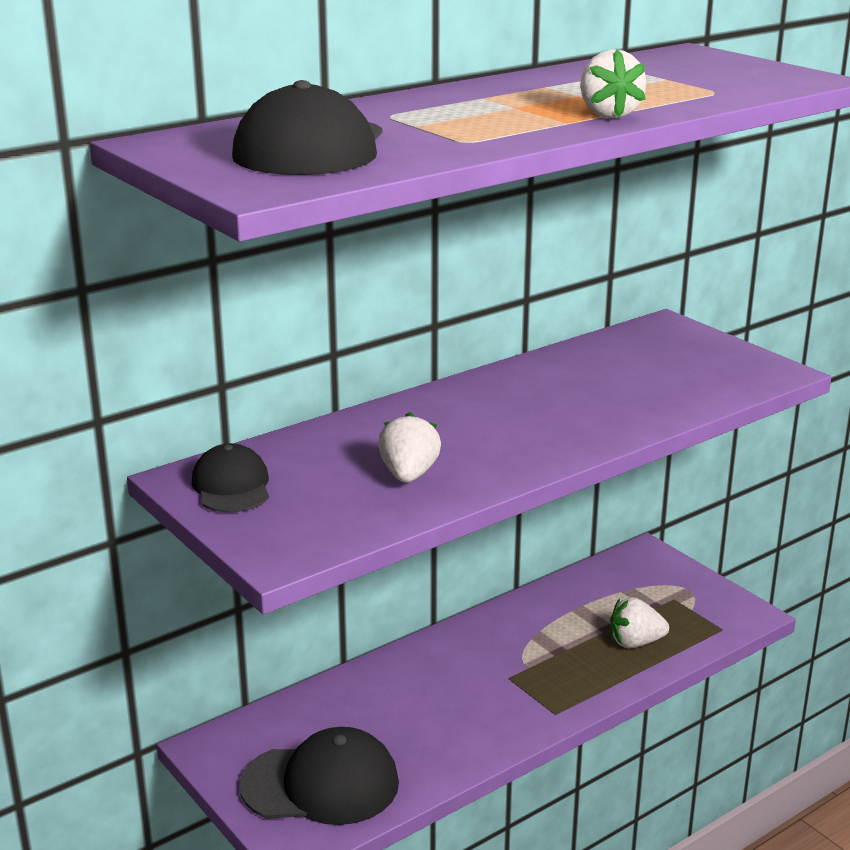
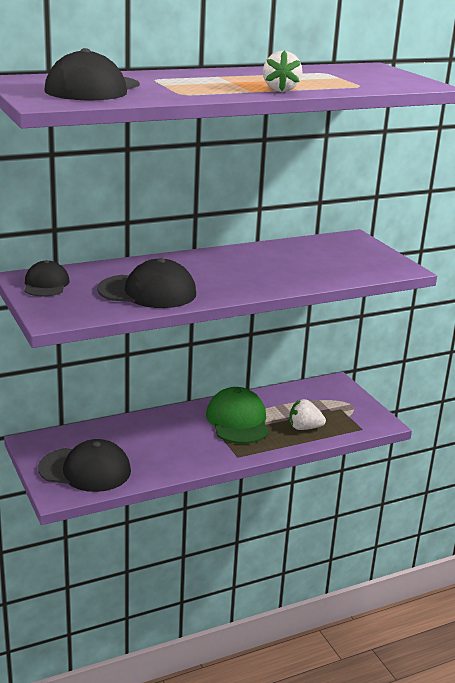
camera: 10 degrees right, 0 degrees up
(409, 475) = (147, 292): white strawberry -> black cap
(527, 648) = (238, 421): none -> green cap

